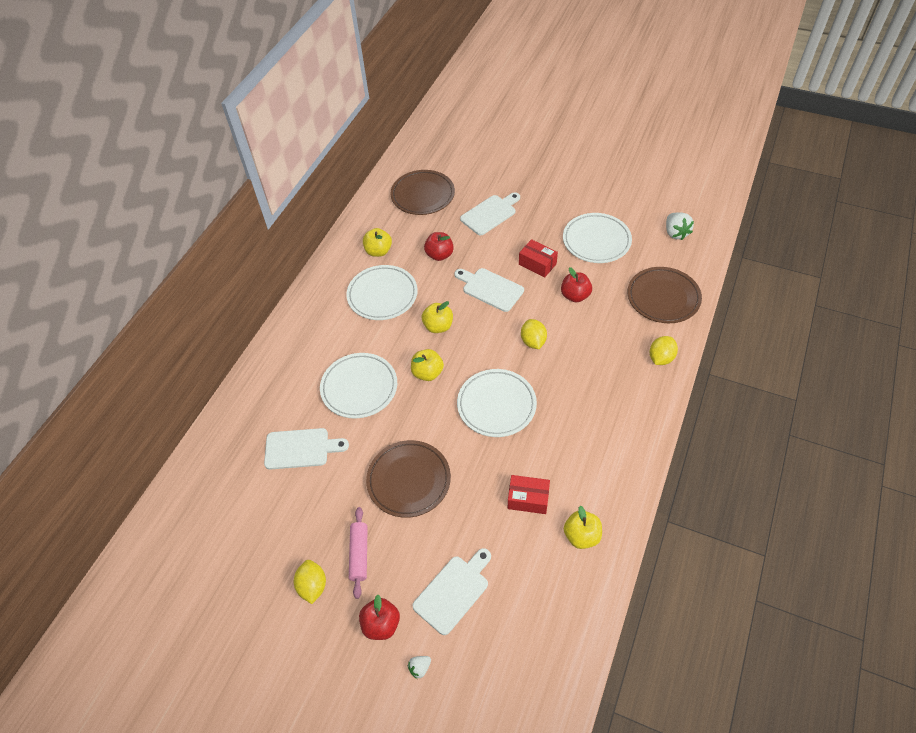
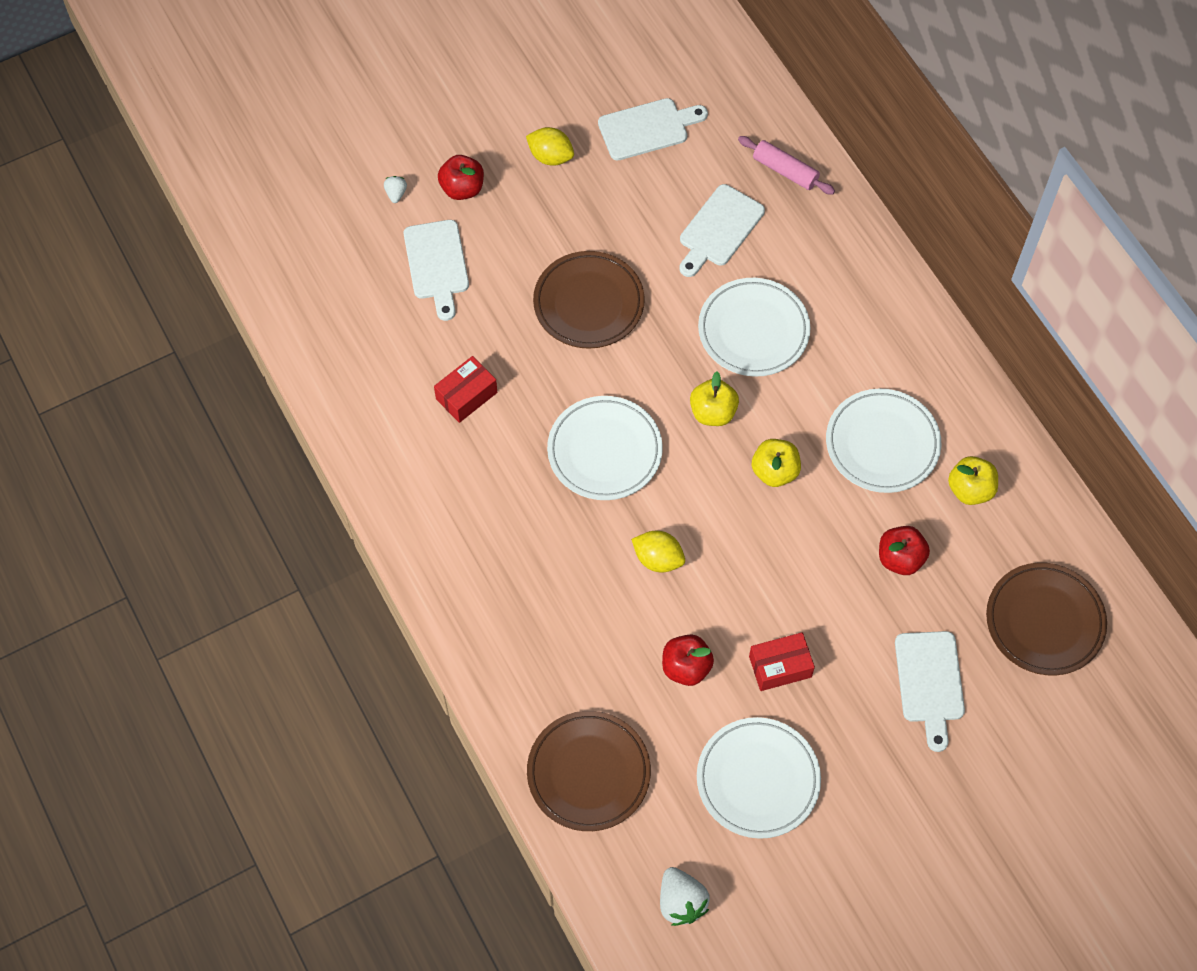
camera: 125 degrees right, 10 degrees up
(359, 554) = (547, 211): pink rolling pin -> pink rolling pin (785, 171)
(490, 289) = (786, 575): white cutting board -> white cutting board (647, 128)
(581, 536) = (384, 413): yellow apple -> none
(661, 358) = (506, 682): yellow lemon -> none
(675, 233) = (681, 902): white strawberry -> white strawberry turned 135 degrees counterclockwise

